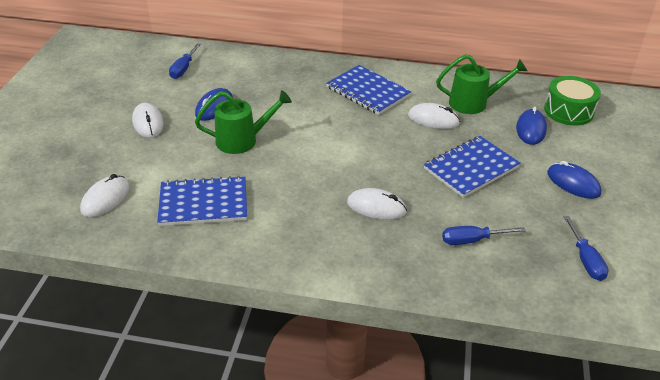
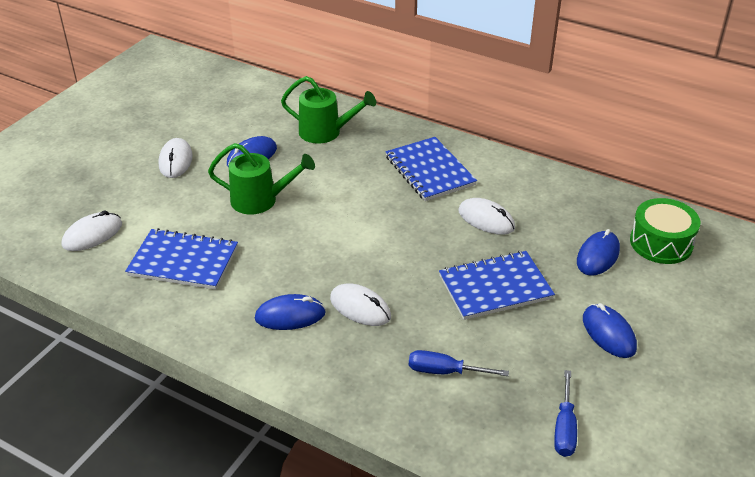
camera: 20 degrees right, 0 degrees up
(183, 69) = (244, 106): blue screwdriver -> none
(322, 226) = (290, 315): none -> blue mouse
(474, 103) = (547, 209): green watering can -> green watering can (326, 132)

